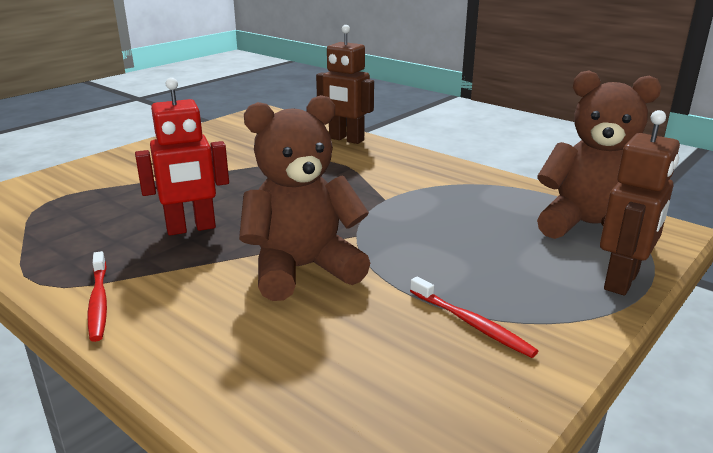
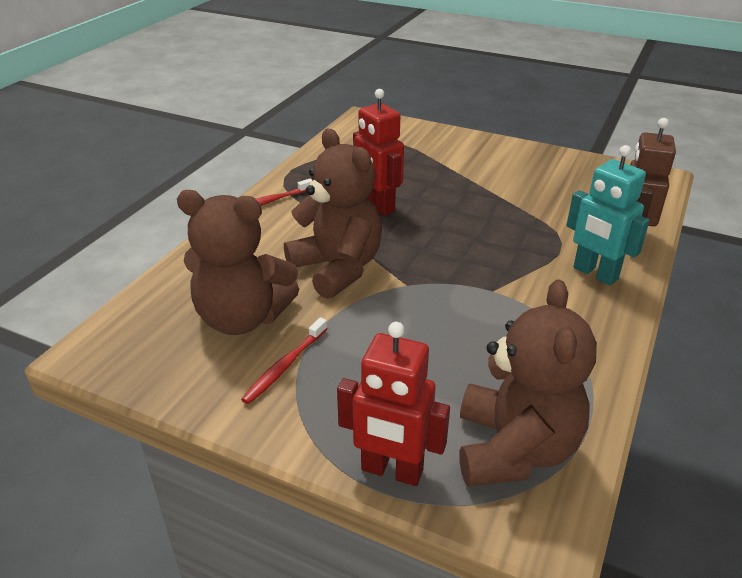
camera: 75 degrees right, 10 degrees up
(370, 348) = (242, 318): none -> brown teddy bear
(383, 159) = (595, 274): none -> turquoise robot
(622, 281) = (391, 471): brown robot -> red robot

